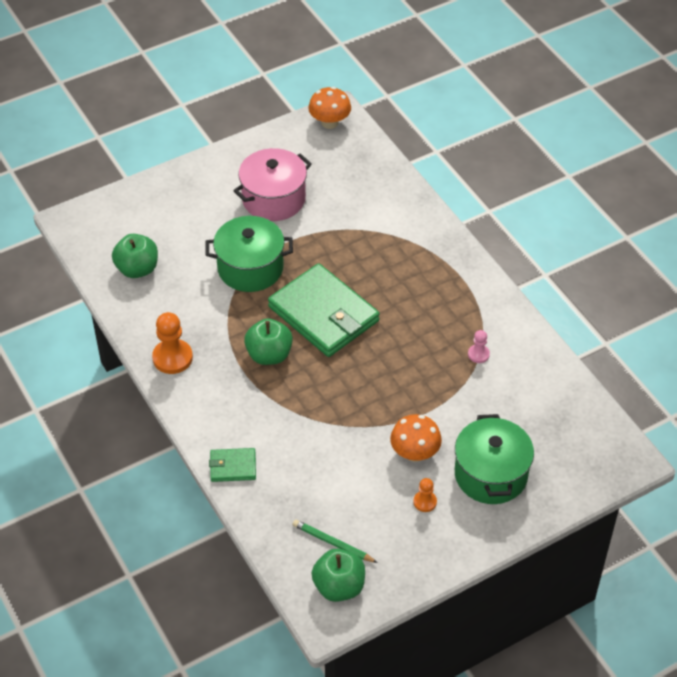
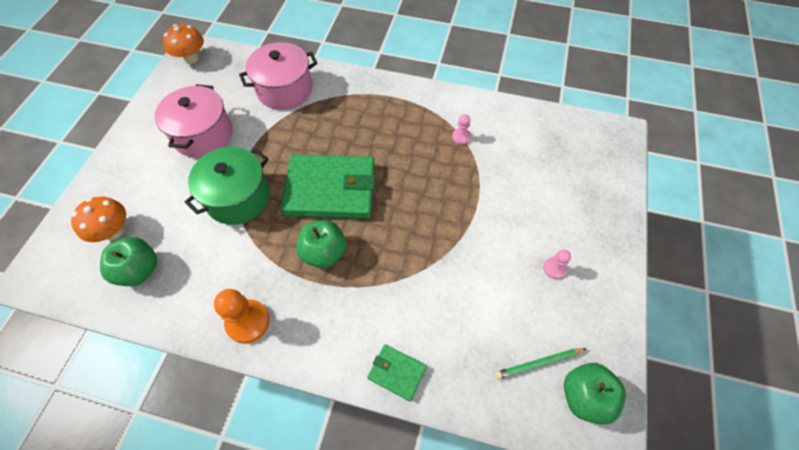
camera: 45 degrees left, 10 degrees up
(233, 466) = (396, 372): green wallet -> green wallet turned 75 degrees clockwise
(376, 206) = (285, 90): none -> pink pot
(415, 453) = (505, 238): orange mushroom -> orange mushroom (113, 231)
(425, 502) = (554, 268): orange pawn -> pink pawn
(491, 474) = (565, 210): green pot -> none

